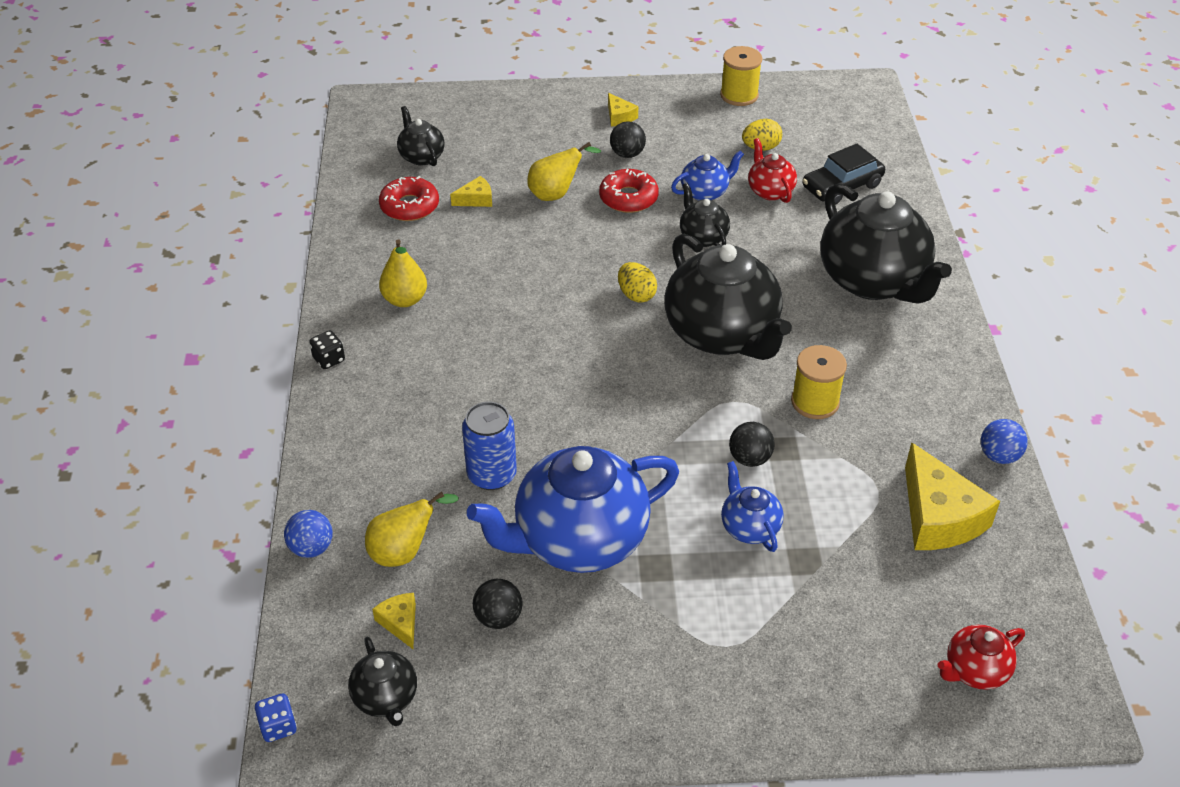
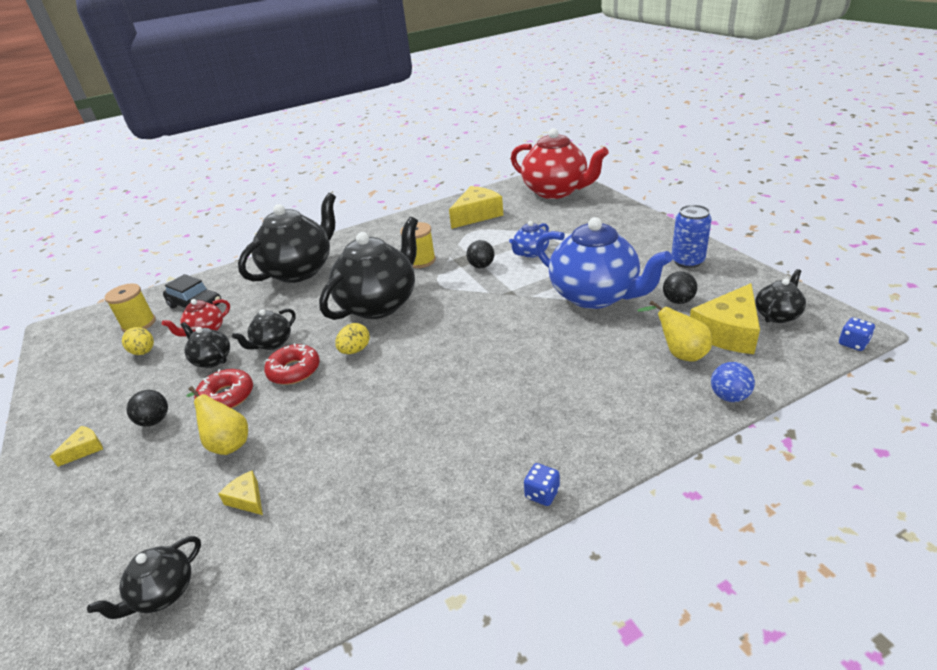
camera: 110 degrees left, 10 degrees down
(329, 359) = (542, 494): black dice -> blue dice
(400, 623) = (728, 332): yellow cheese -> yellow cheese, size x2.10
(405, 299) = (428, 479): yellow pear -> none
(409, 206) = (271, 553): red donut -> red donut (294, 370)
(492, 475) = (580, 345): blue can -> blue can (687, 261)
(705, 192) = (212, 360): blue teapot -> black teapot
(739, 95) = (56, 386): yellow spool -> yellow spool (139, 324)
(975, 671) = (556, 191): red teapot -> red teapot, size x2.15
(999, 456) = (424, 212): blue ball -> none

